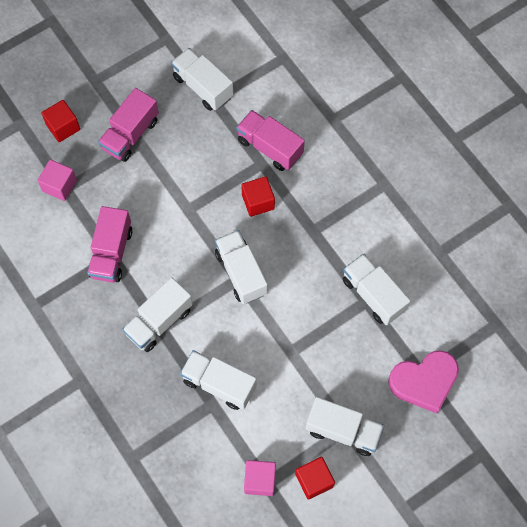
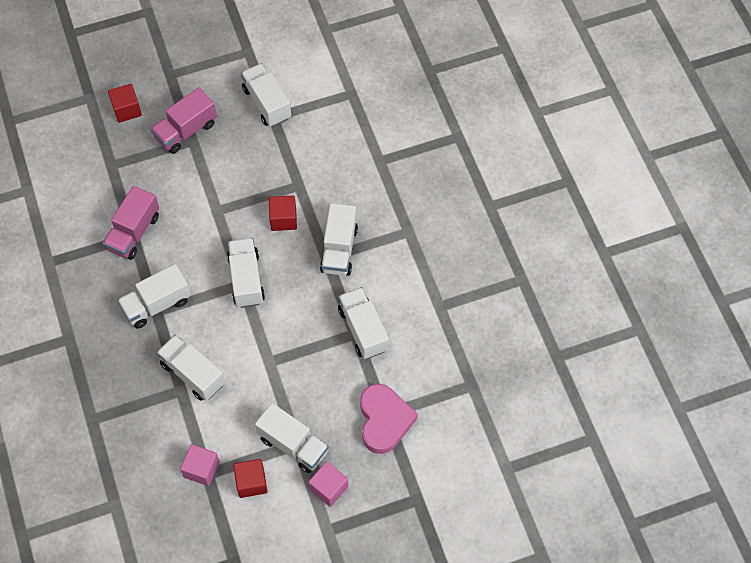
camera: 15 degrees right, 5 degrees down
(59, 185) = (106, 161): pink cube -> pink cube (329, 488)
(270, 147) = (311, 172): pink truck -> none
(323, 219) = (339, 249): none -> white truck
(424, 382) = (384, 420): pink heart -> pink heart turned 90 degrees counterclockwise

